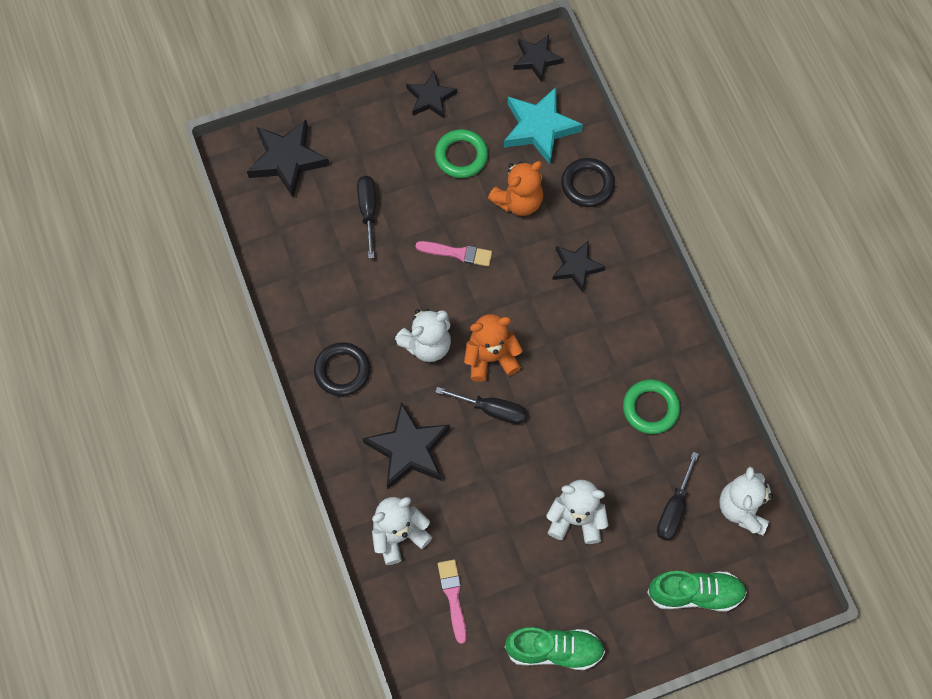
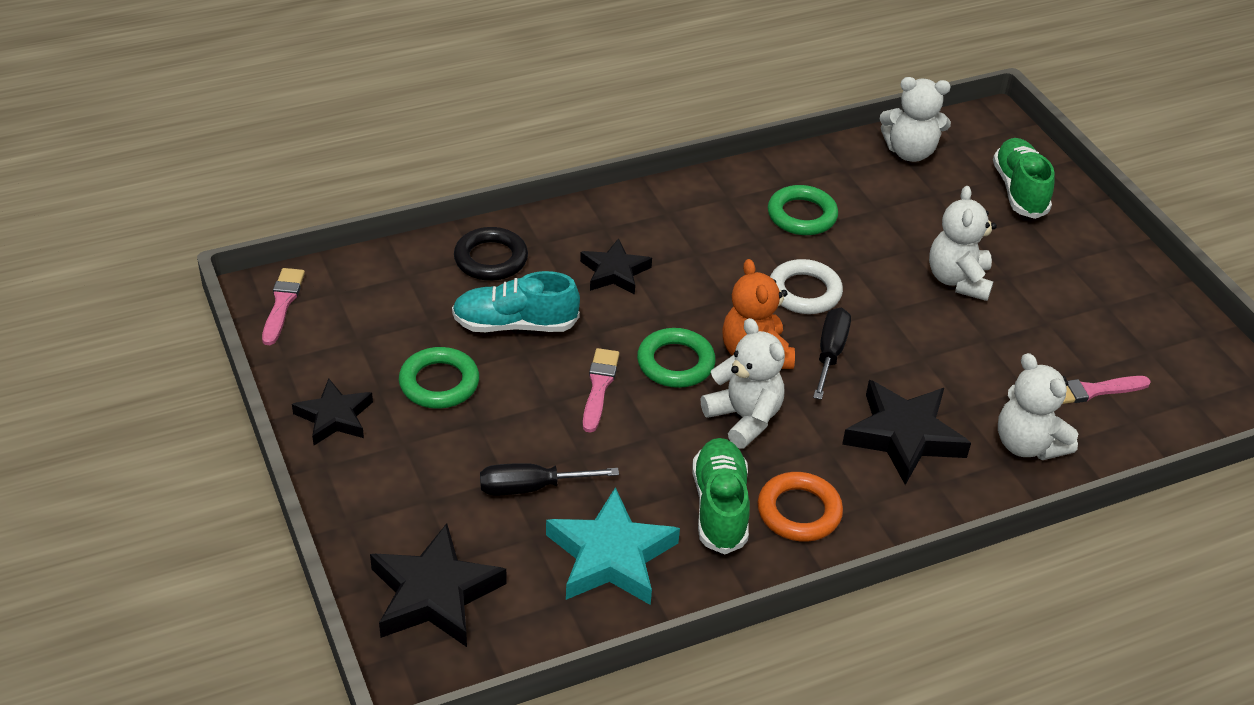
camera: 95 degrees left, 25 degrees down
(342, 371) = (799, 511): black ring -> orange ring
(481, 303) = (675, 363): none -> green ring
(518, 201) = (515, 324): orange teddy bear -> turquoise shoe
(536, 59) = (282, 303): black star -> pink brush
(539, 128) = (398, 302): turquoise star -> turquoise star (611, 556)
(554, 650) = (1125, 302): green shoe -> green shoe (720, 507)
(558, 399) = (804, 292): none -> white ring
(674, 509) = (924, 202): black screwdriver -> none

